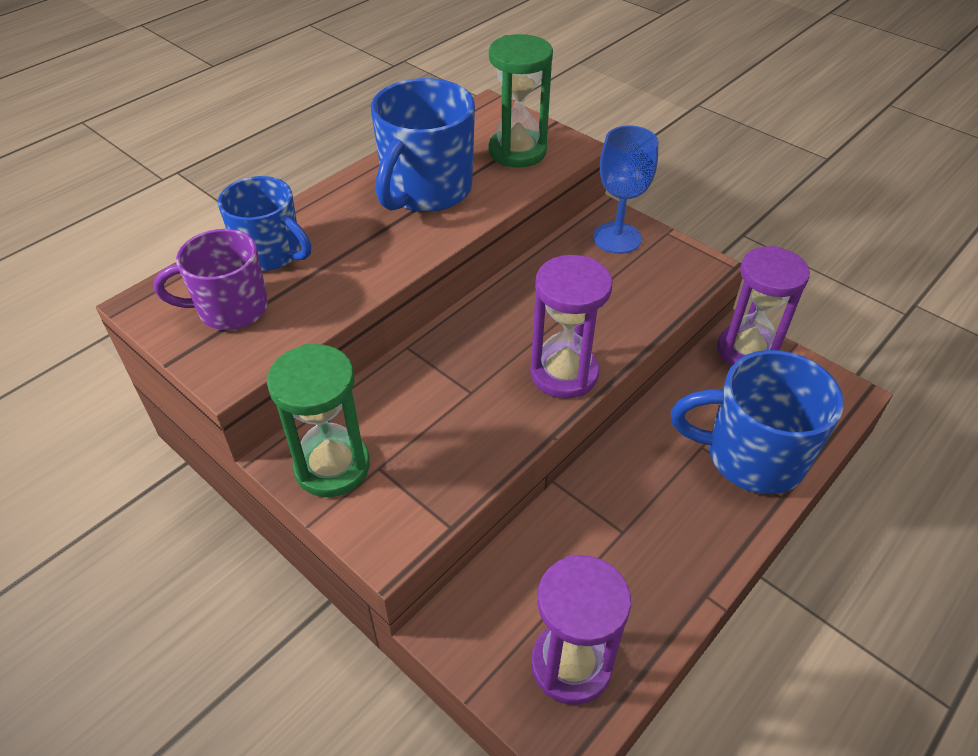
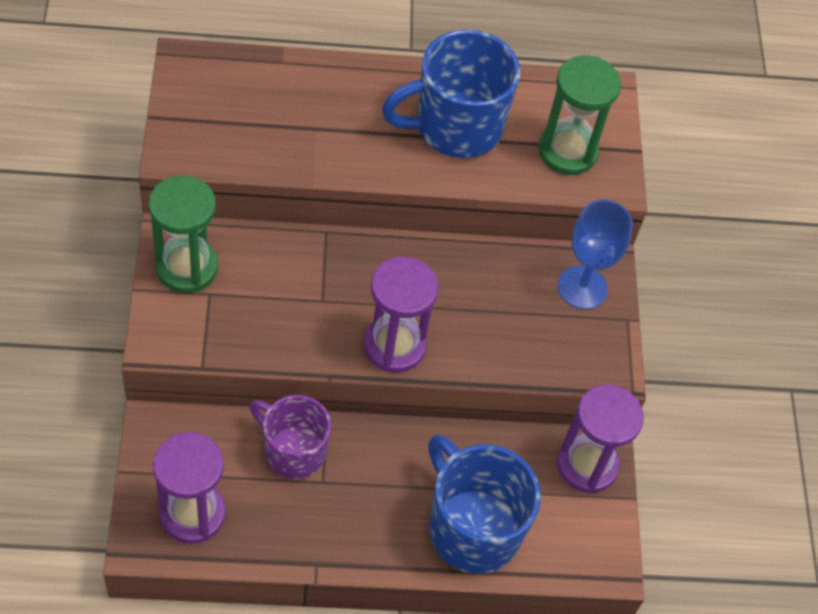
camera: 40 degrees right, 10 degrees up
(231, 309) = (225, 110): purple mug -> purple mug (293, 451)
(271, 253) = (295, 88): blue mug -> none

